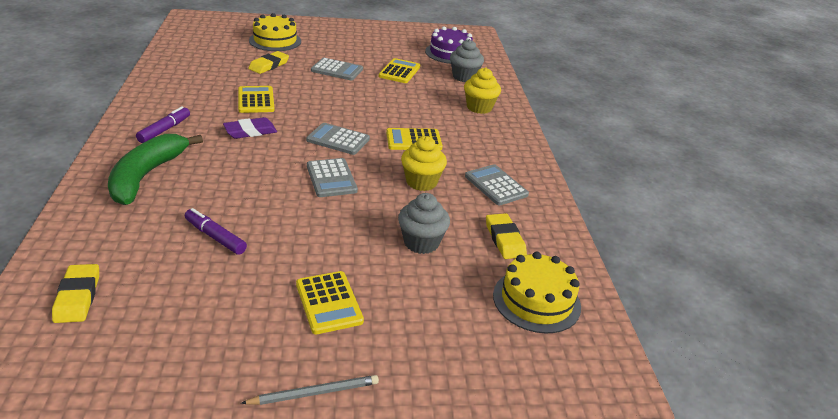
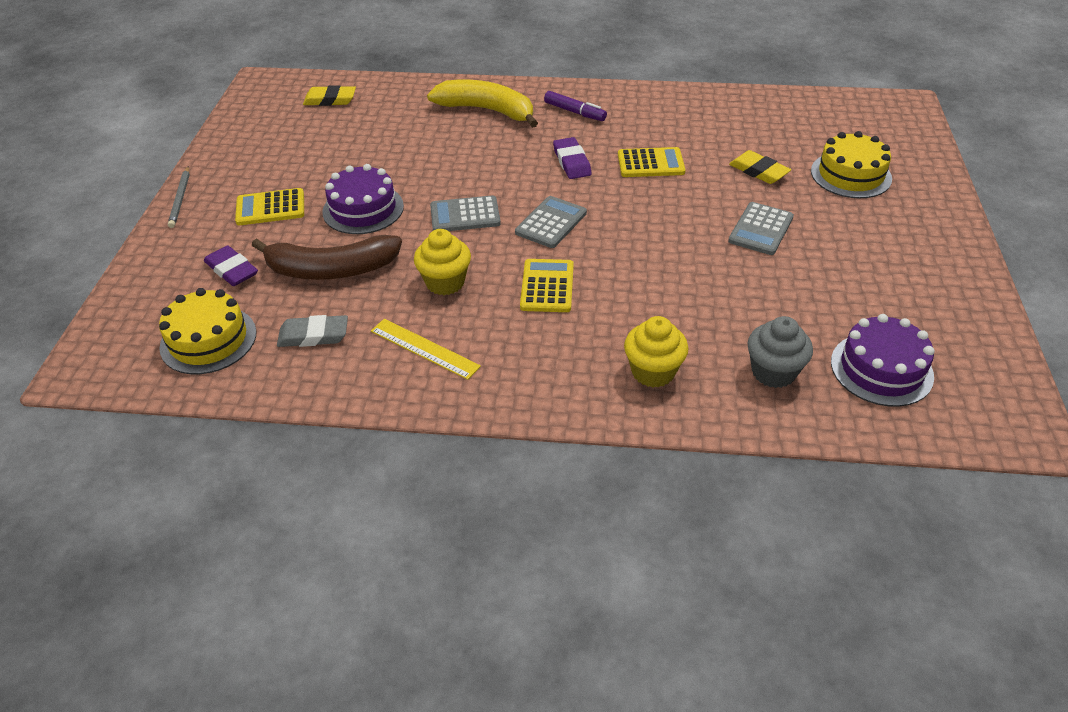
camera: 105 degrees right, 10 degrees up
(147, 176) = (487, 110): green banana -> yellow banana
(215, 237) = (382, 150): purple marker -> none
(326, 236) = (363, 209): none -> purple cake
(399, 71) = (774, 293): yellow calculator -> none
(421, 242) = (331, 269): grey cupcake -> brown banana
(438, 308) = (232, 270): none -> purple eraser
(496, 185) = (424, 348): grey calculator -> yellow ruler
(504, 239) = (313, 335): yellow eraser -> grey eraser

